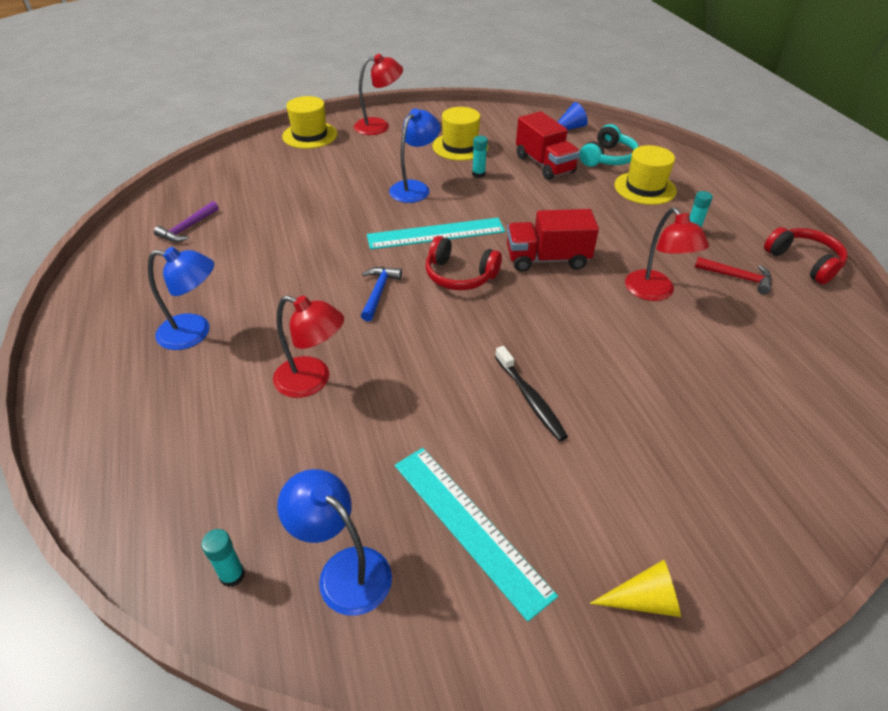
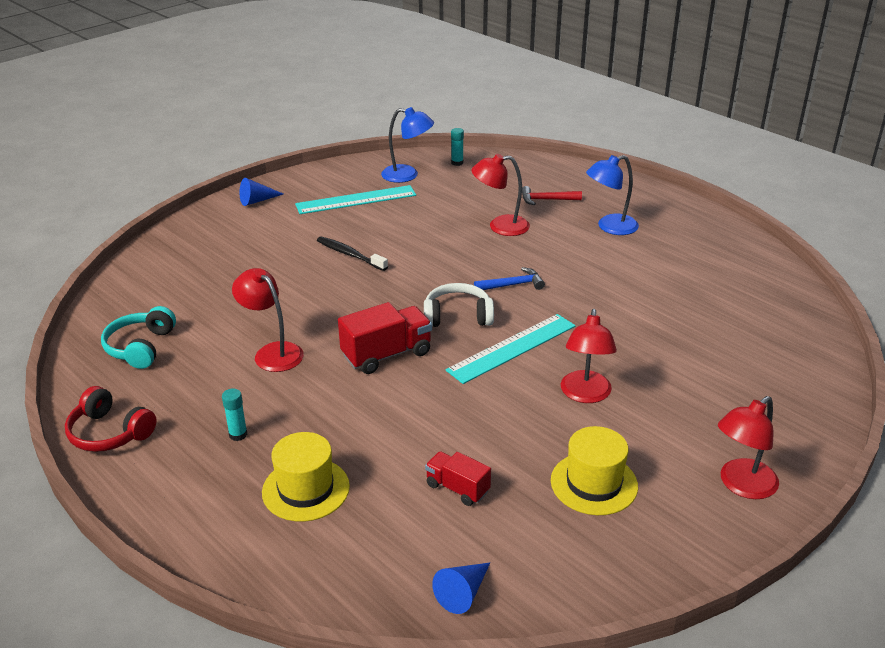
camera: 155 degrees right, 10 degrees down
(187, 228) = (736, 285): purple hammer -> none
(310, 135) = (802, 433): yellow hat -> none
(378, 292) = (512, 285): blue hammer -> blue hammer turned 90 degrees counterclockwise
(414, 188) = (585, 395): blue lamp -> red lamp
(459, 275) = (457, 316): red headphones -> white headphones
(469, 526) = (356, 200): turquoise ruler -> turquoise ruler turned 45 degrees counterclockwise
(478, 174) = (530, 440): turquoise glue stick -> none
(544, 164) = (457, 488): red truck -> red truck, size x0.61
(608, 158) = (373, 535): turquoise headphones -> turquoise headphones (140, 347)
(643, 600) = (257, 201): yellow cone -> blue cone
(737, 277) = (189, 391): red hammer -> red hammer (546, 200)

